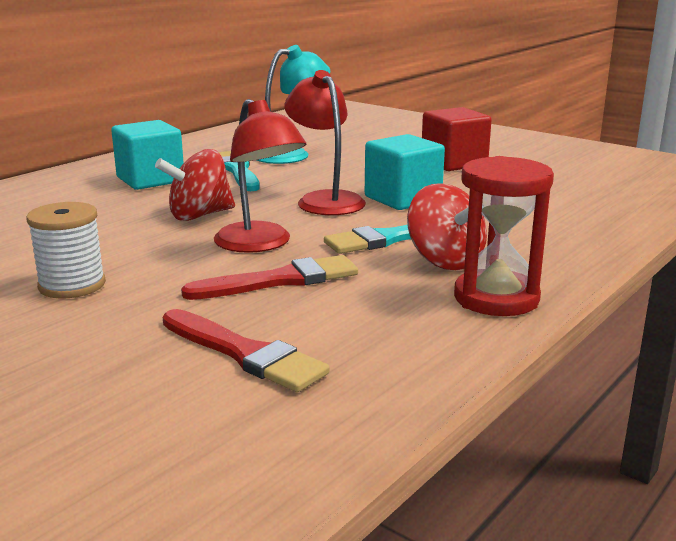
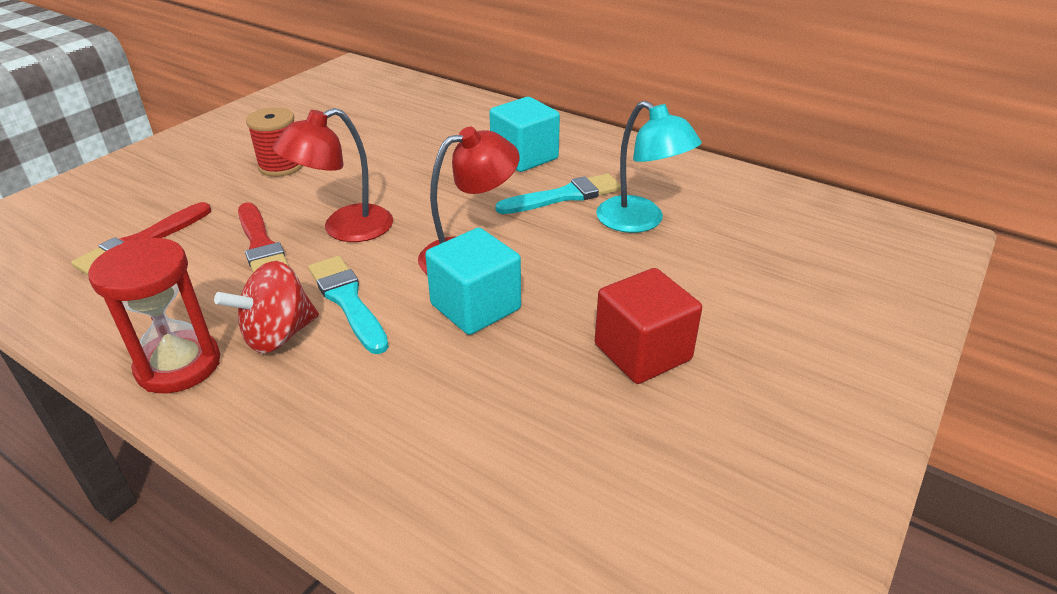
camera: 85 degrees right, 15 degrees up
(72, 285) = (281, 166): white spool -> red spool
(199, 215) = (422, 193): red spinning top -> none

